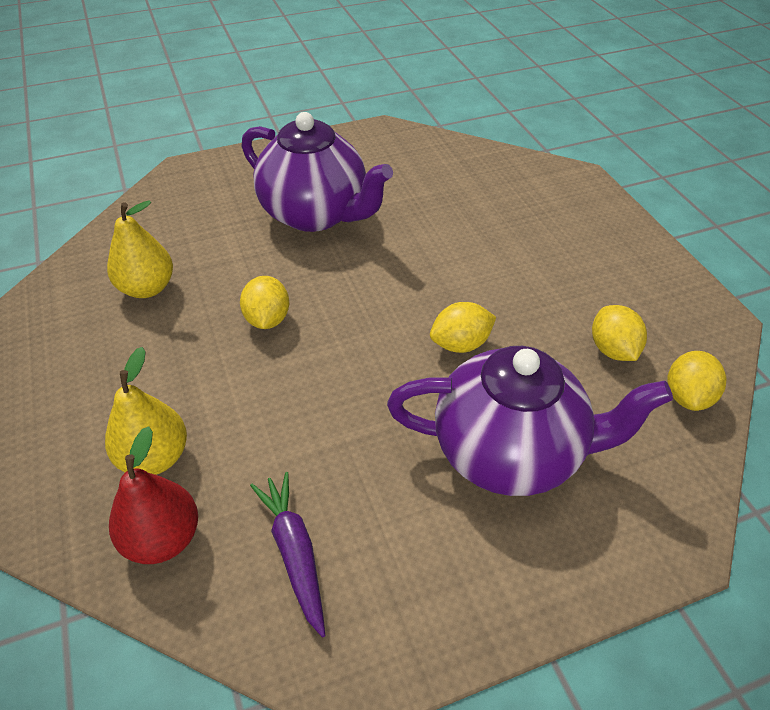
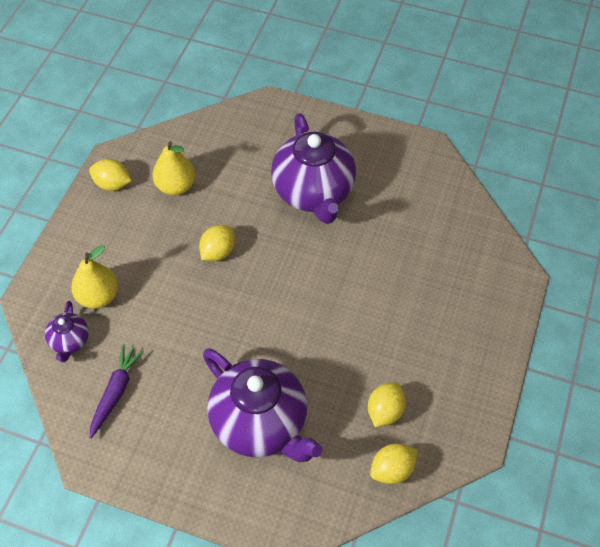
camera: 40 degrees right, 10 degrees up
(163, 539) = (70, 341): red pear -> purple teapot
(460, 344) = (303, 343): yellow lemon -> yellow lemon (112, 184)

